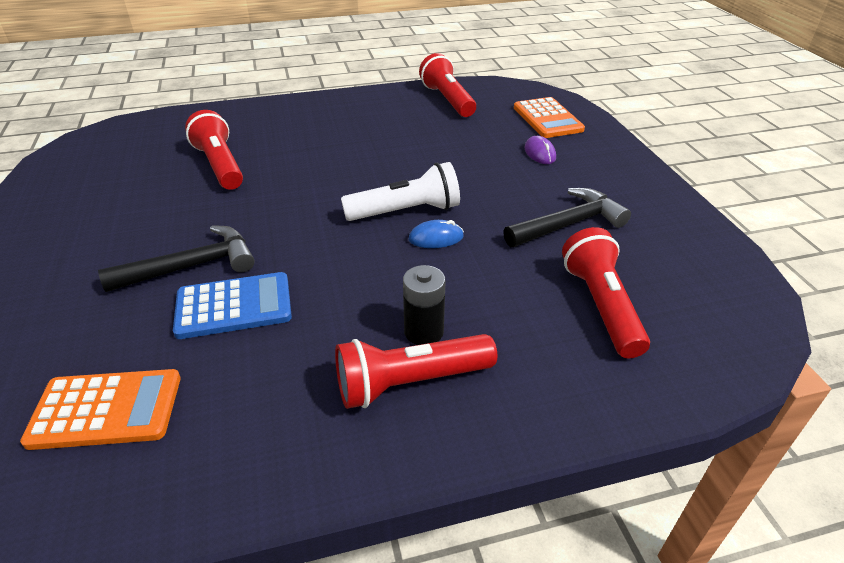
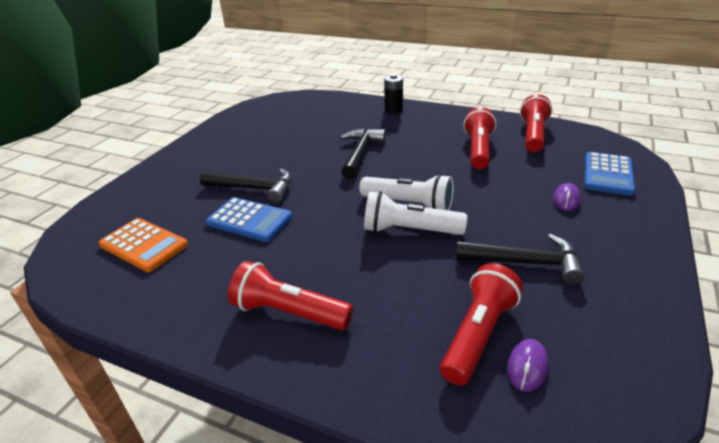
camera: 40 degrees right, 5 degrees down
(220, 165) = (330, 135): red flashlight -> red flashlight (478, 150)
(286, 175) = (360, 153): none -> black hammer
(423, 332) = (331, 286): black battery -> black battery (393, 110)
(436, 238) = (409, 230): blue mouse -> white flashlight
(547, 119) = (607, 174): orange calculator -> blue calculator
(662, 312) = (527, 367): none -> purple mouse

